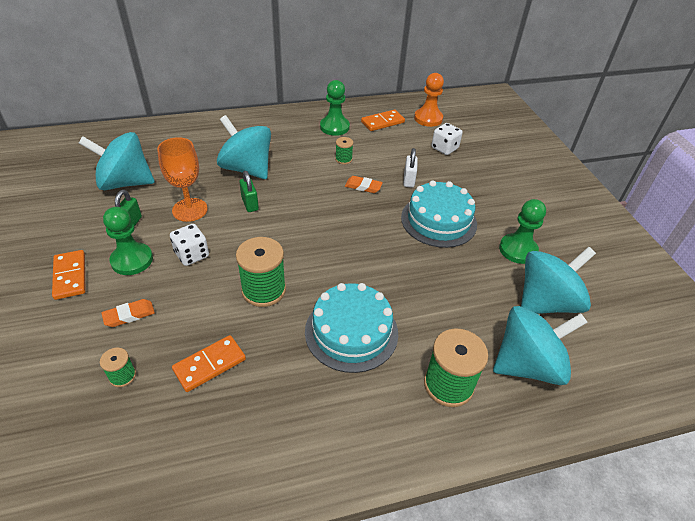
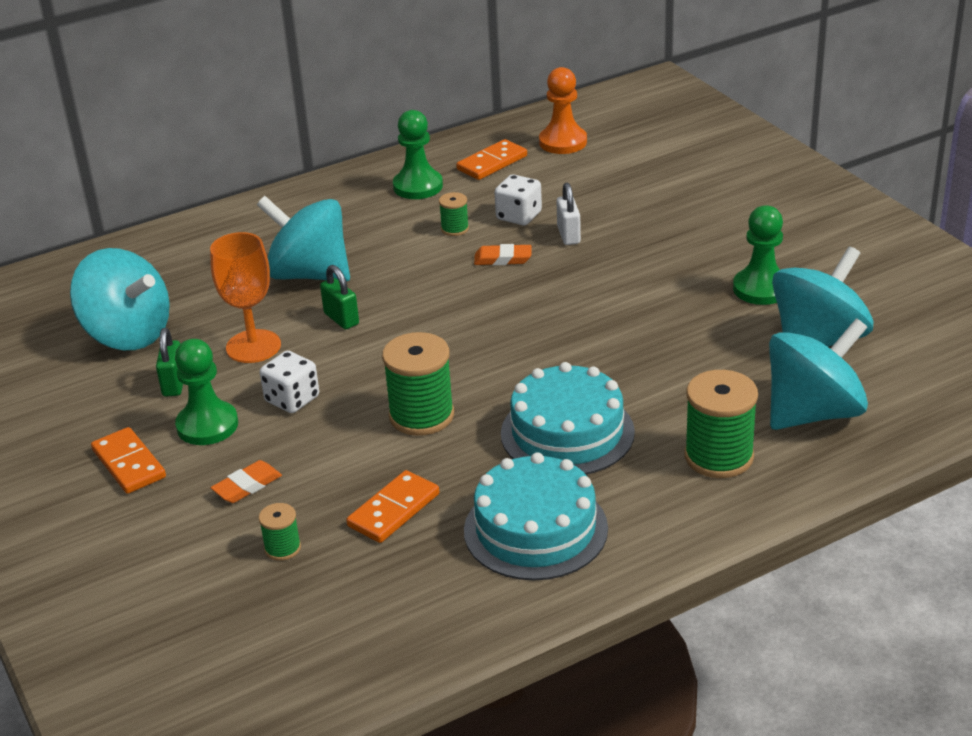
camera: 10 degrees left, 10 degrees down
(125, 183) = (128, 334): turquoise spinning top -> turquoise spinning top turned 135 degrees counterclockwise
(438, 220) = (634, 278): turquoise cake -> turquoise cake (535, 529)
(444, 148) = (606, 180): white dice -> white dice (519, 216)

